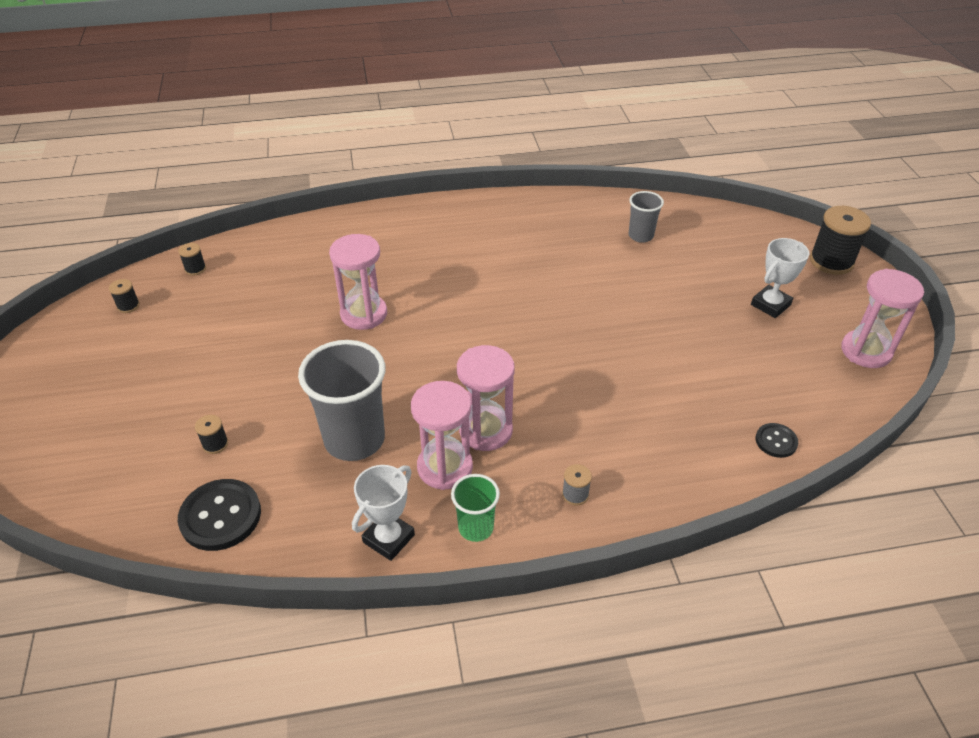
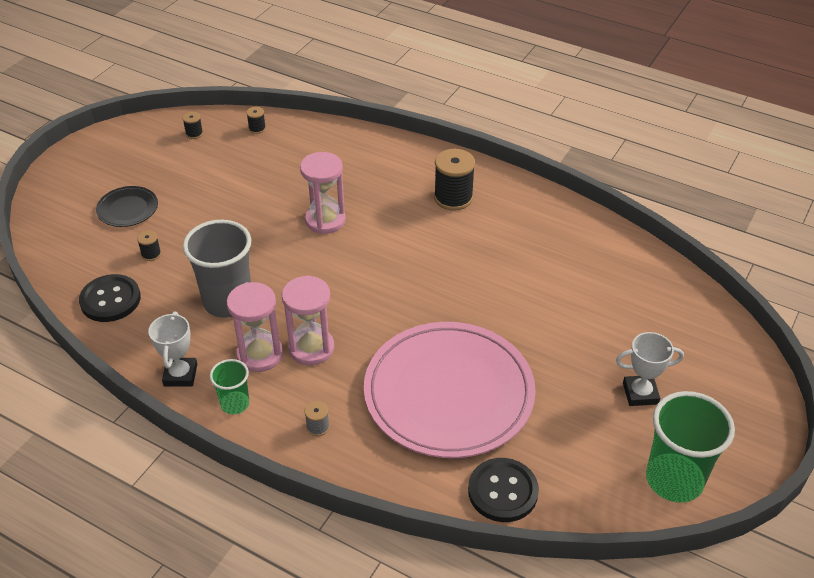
camera: 40 degrees right, 0 degrees up
(133, 416) = (127, 209): none -> black plate
(388, 538) = (180, 375): white trophy -> white trophy turned 75 degrees counterclockwise
(640, 236) = (602, 275): grey cup -> none
(643, 393) = (449, 393): none -> pink plate
(776, 441) = (502, 491): black button -> black button, size x1.80
(831, 261) = (749, 392): black spool -> black spool (453, 198)
(866, 351) = (674, 480): pink hourglass -> green cup

